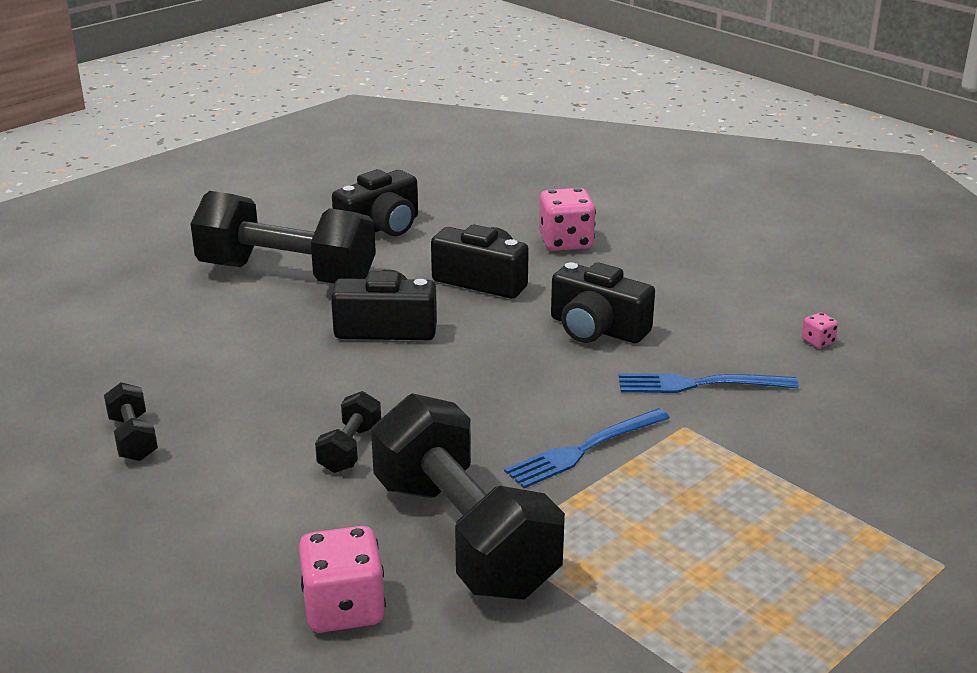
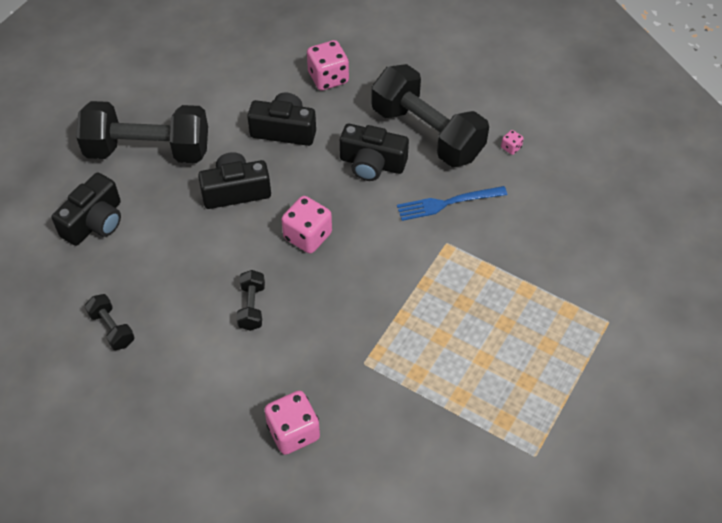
camera: 15 degrees left, 25 degrees up
(381, 227) = (195, 86): black camera -> black camera (95, 222)
(464, 536) = (343, 362): black dumbbell -> black dumbbell (427, 133)
(470, 387) = (307, 236): none -> pink dice
(584, 450) = (392, 276): blue fork -> none

